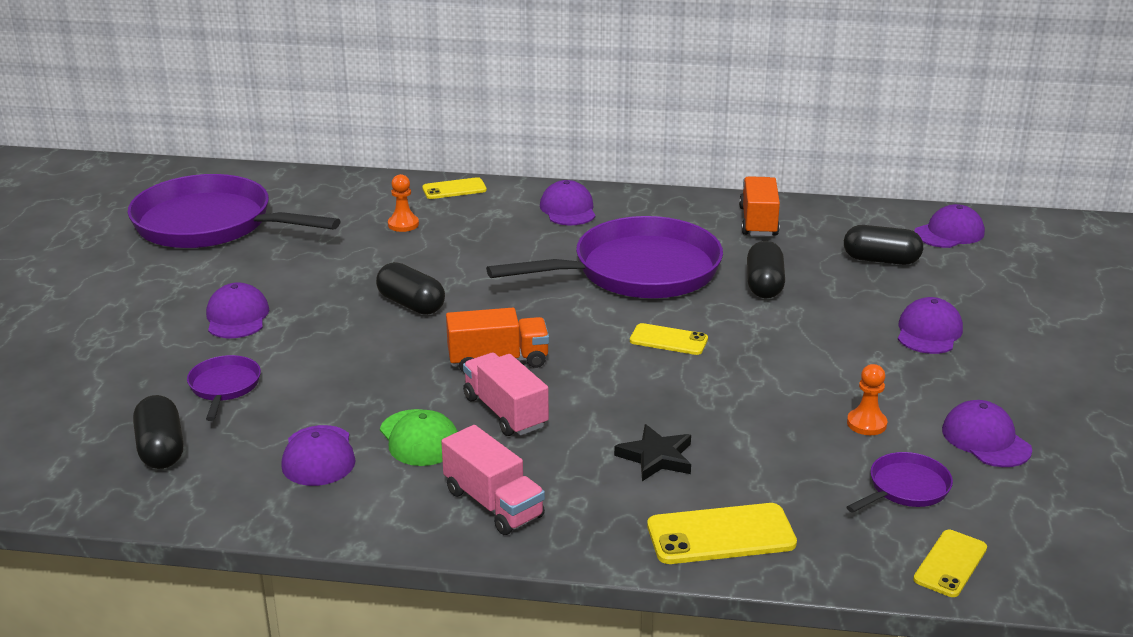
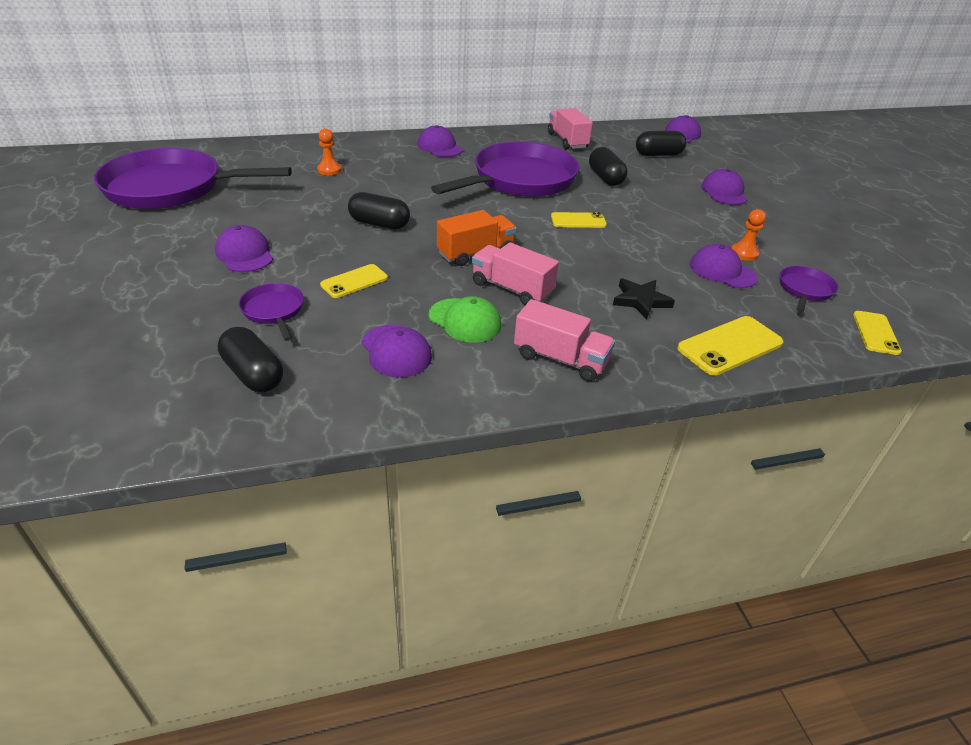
camera: 25 degrees left, 10 degrees up
(454, 189) = (348, 143): yellow phone -> yellow phone (354, 281)
(758, 222) = (567, 141): orange truck -> pink truck
(985, 439) = (816, 250): purple cap -> purple cap (722, 271)

